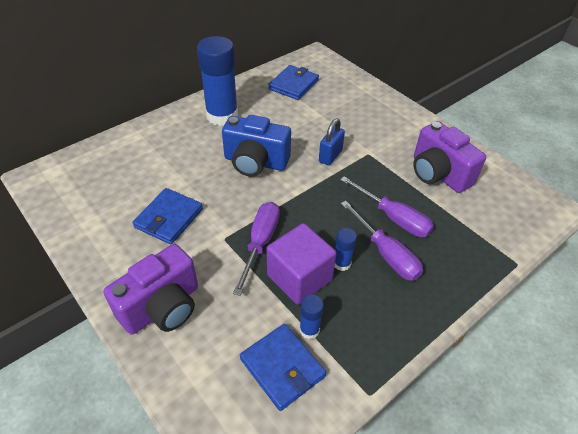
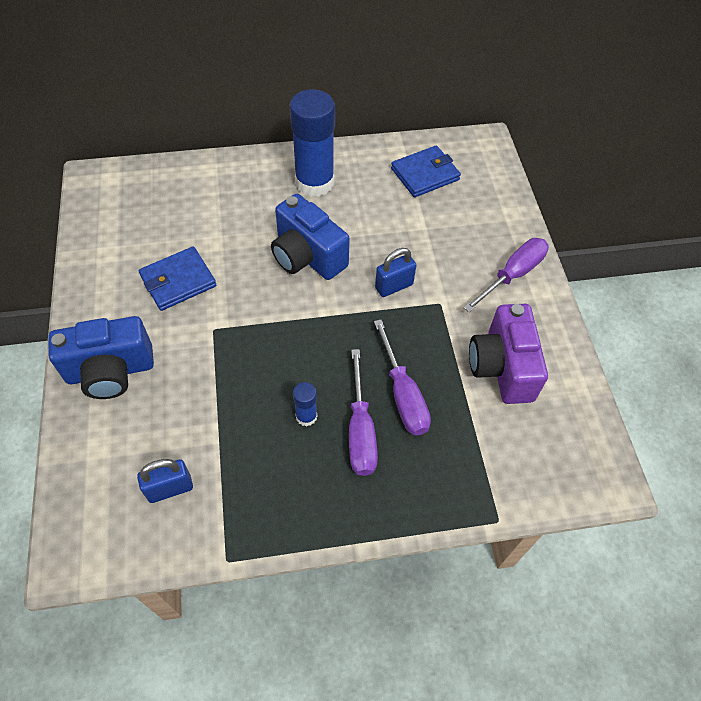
camera: 30 degrees right, 10 degrees up
(162, 307) = (110, 371): purple camera -> blue camera
(260, 243) = (243, 352): purple screwdriver -> purple screwdriver (512, 275)
(282, 367) = (170, 488): blue wallet -> blue padlock
(299, 277) = (253, 409): purple cube -> none
(309, 330) = (221, 467): blue glue stick -> none

